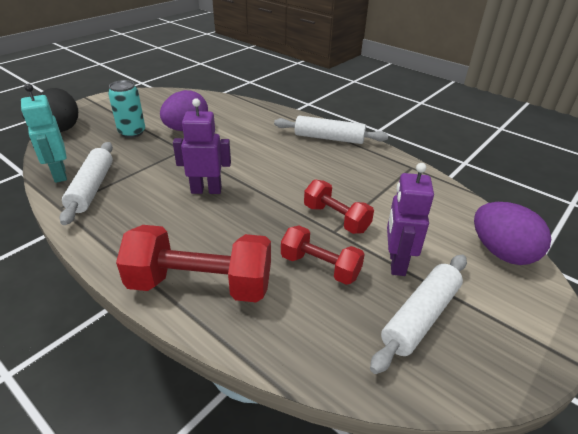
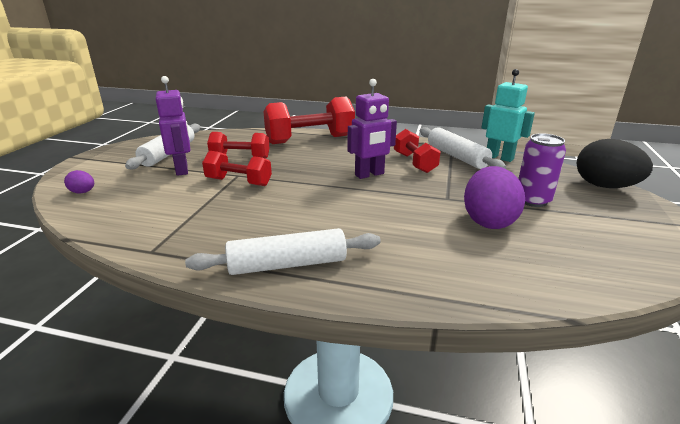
camera: 155 degrees right, 10 degrees down
(132, 132) = (532, 200): turquoise can -> purple can
(144, 192) = (414, 163): none -> red dumbbell
(501, 252) = (83, 192): purple egg -> purple egg, size x0.47

